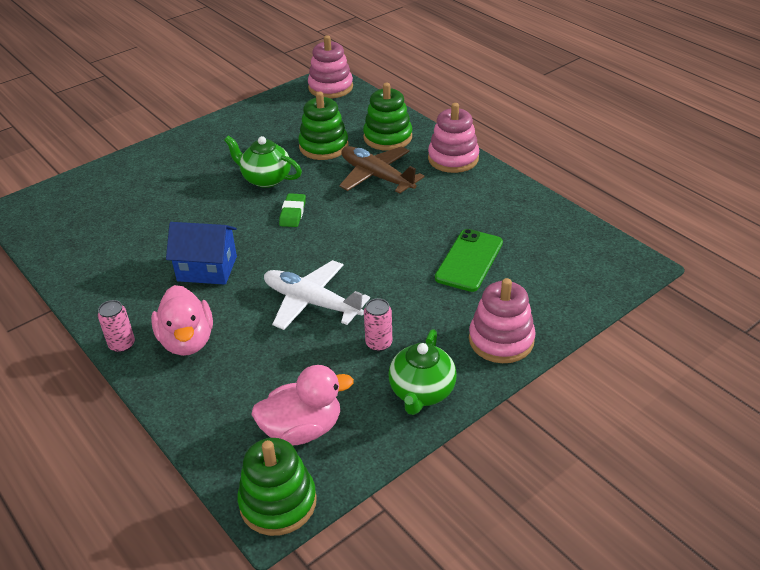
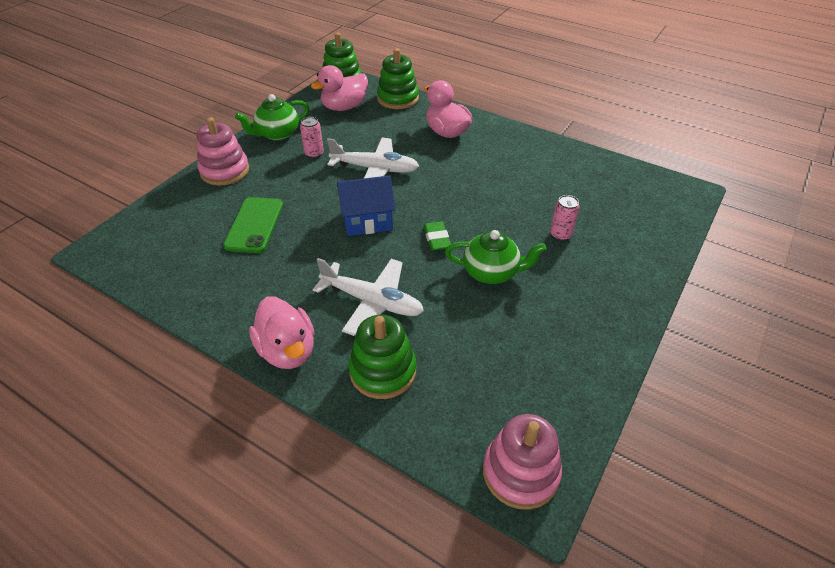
camera: 160 degrees right, 5 degrees up
(122, 344) = (487, 123): pink can -> pink can (560, 234)
(207, 268) = (474, 177): blue house -> blue house (367, 220)
(323, 146) = (457, 335): green stacking toy -> green stacking toy (398, 98)
(376, 176) = (372, 301): brown plane -> white plane
(421, 392) = (277, 134): green teapot -> green teapot turned 120 degrees counterclockwise
(453, 159) = (287, 350): pink stacking toy -> pink duck

